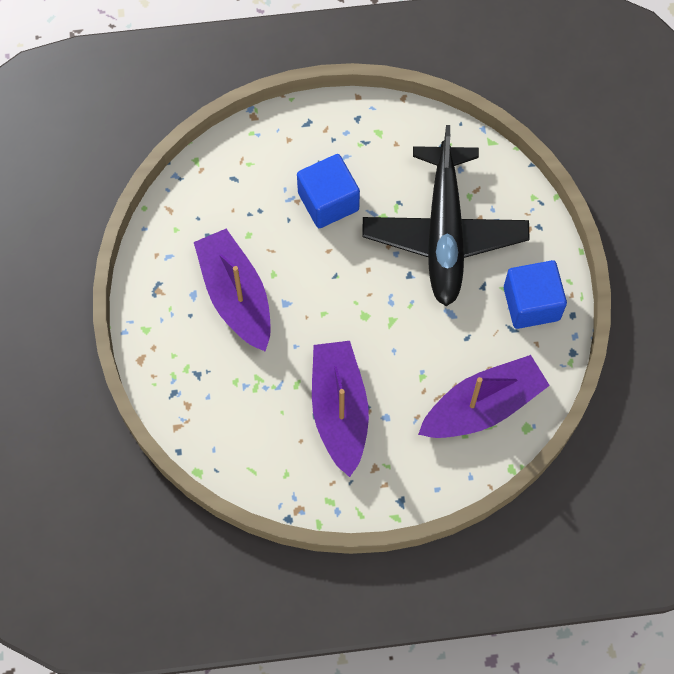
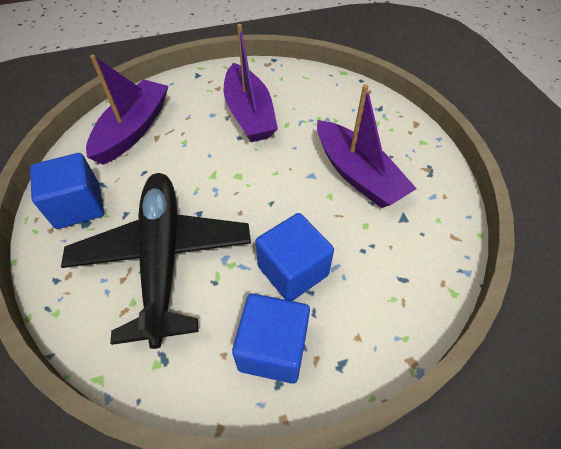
camera: 170 degrees right, 15 degrees down
(357, 142) = (273, 348): none -> blue cube
(483, 406) = (133, 129): purple boat -> purple boat turned 150 degrees clockwise

